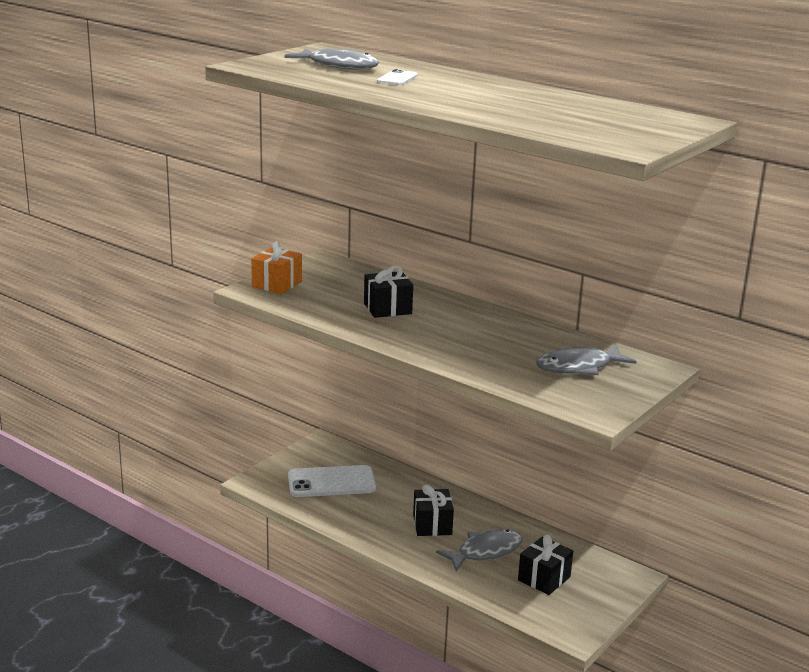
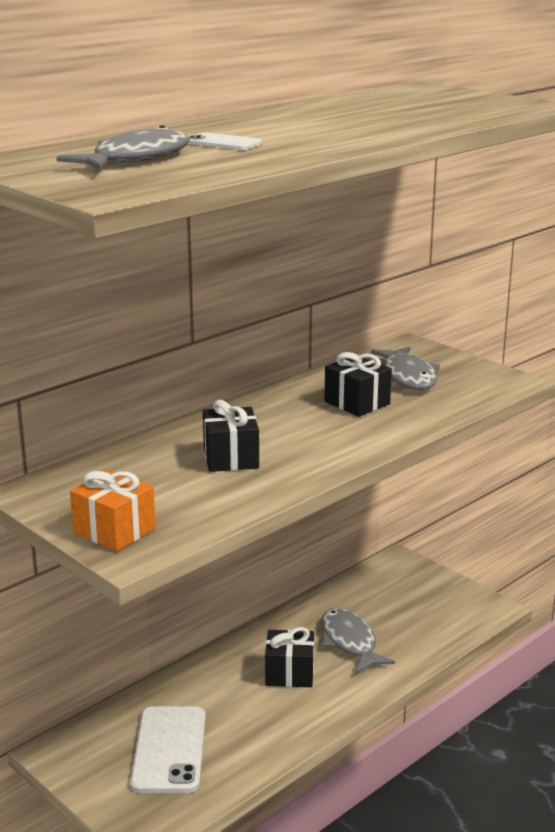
camera: 80 degrees left, 0 degrees up
(544, 578) = (401, 611): black gift -> black gift (357, 403)

